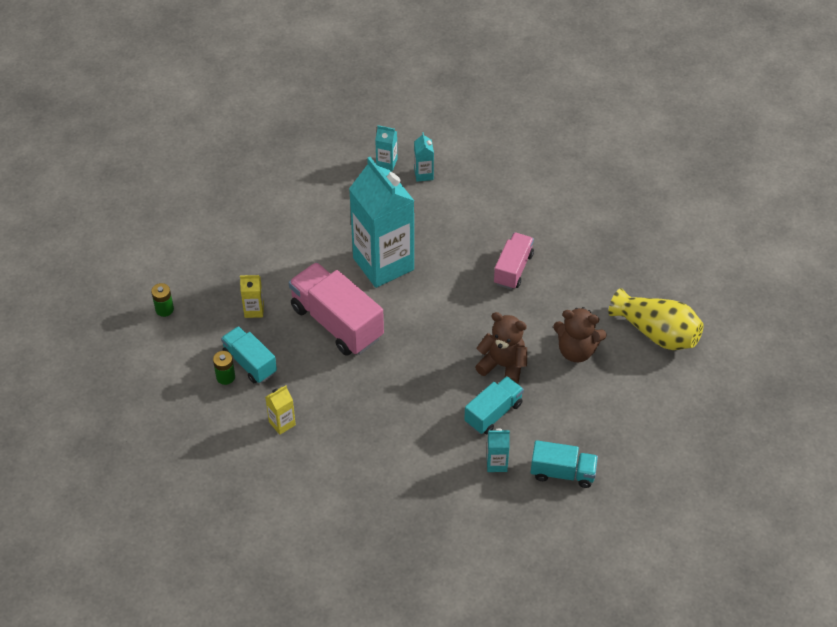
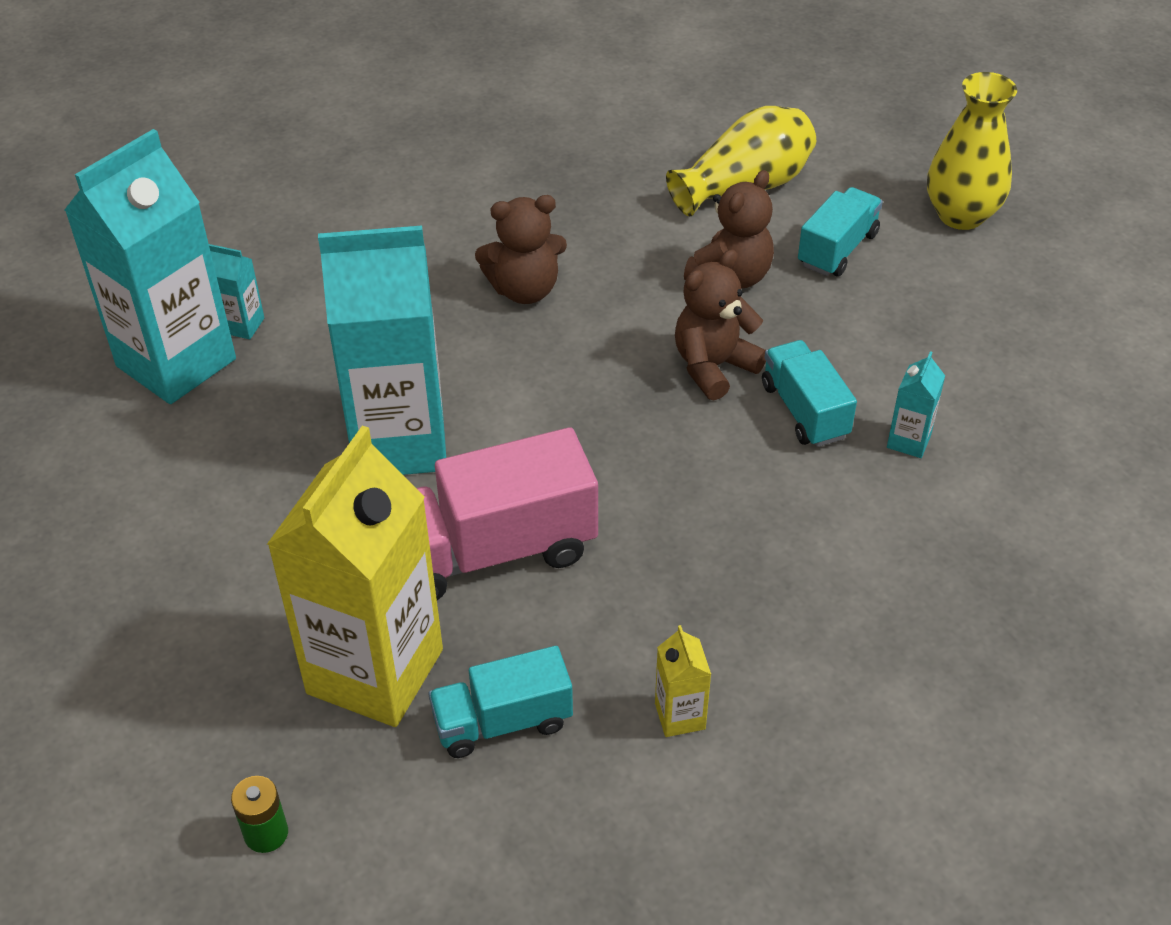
camera: 65 degrees left, 5 degrees down
(225, 377) = (513, 776): green battery -> none
(254, 310) = (375, 671): yellow carton -> yellow carton, size x2.50
(386, 163) = (176, 363): turquoise carton -> turquoise carton, size x2.50
(513, 269) = (524, 290): pink truck -> brown teddy bear
(562, 473) = (959, 371): turquoise truck -> turquoise truck (837, 249)
(698, 441) = (961, 215): none -> yellow vase

